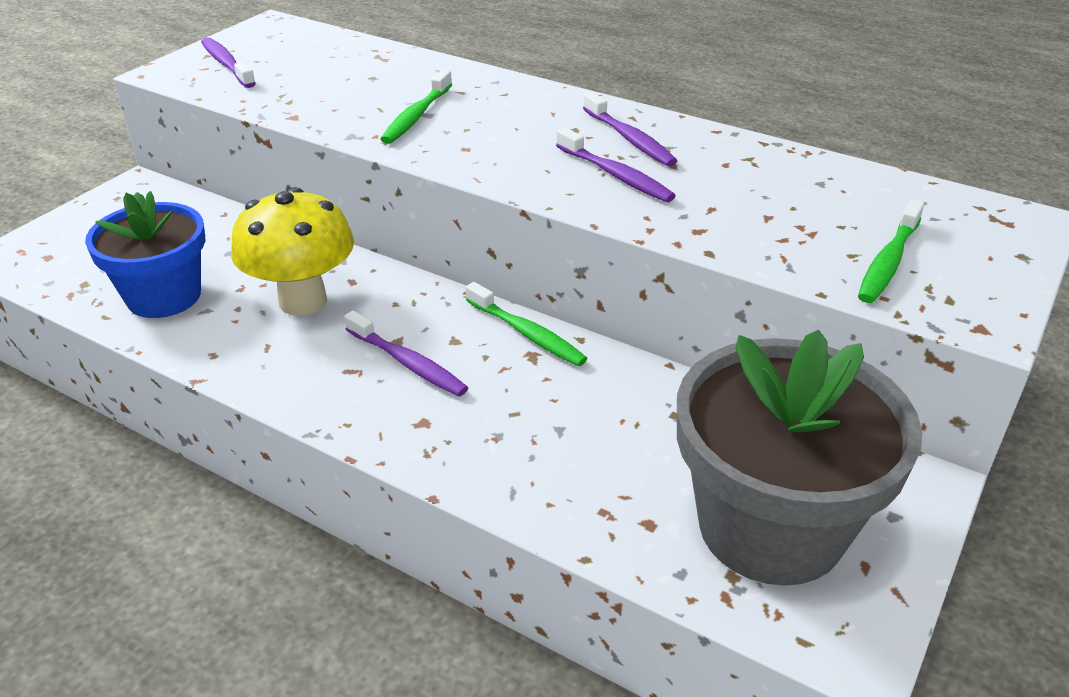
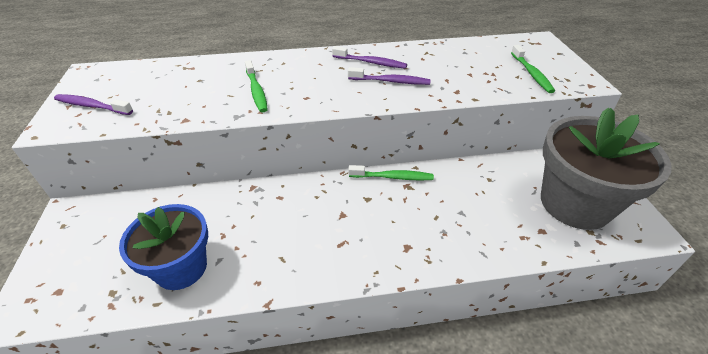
camera: 40 degrees left, 5 degrees up
(303, 301) = (268, 222): yellow mushroom -> none
(408, 363) = (362, 222): purple toothbrush -> none

